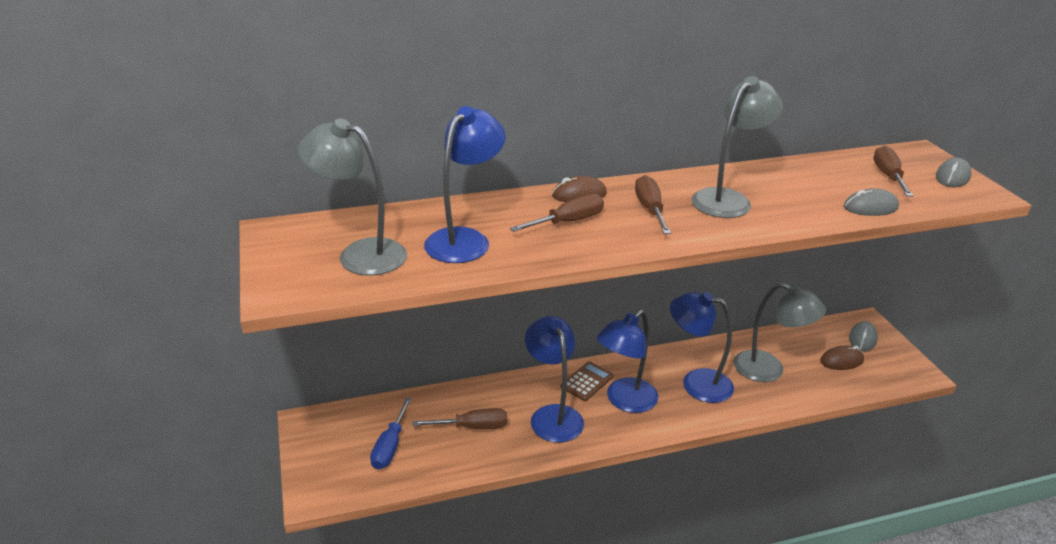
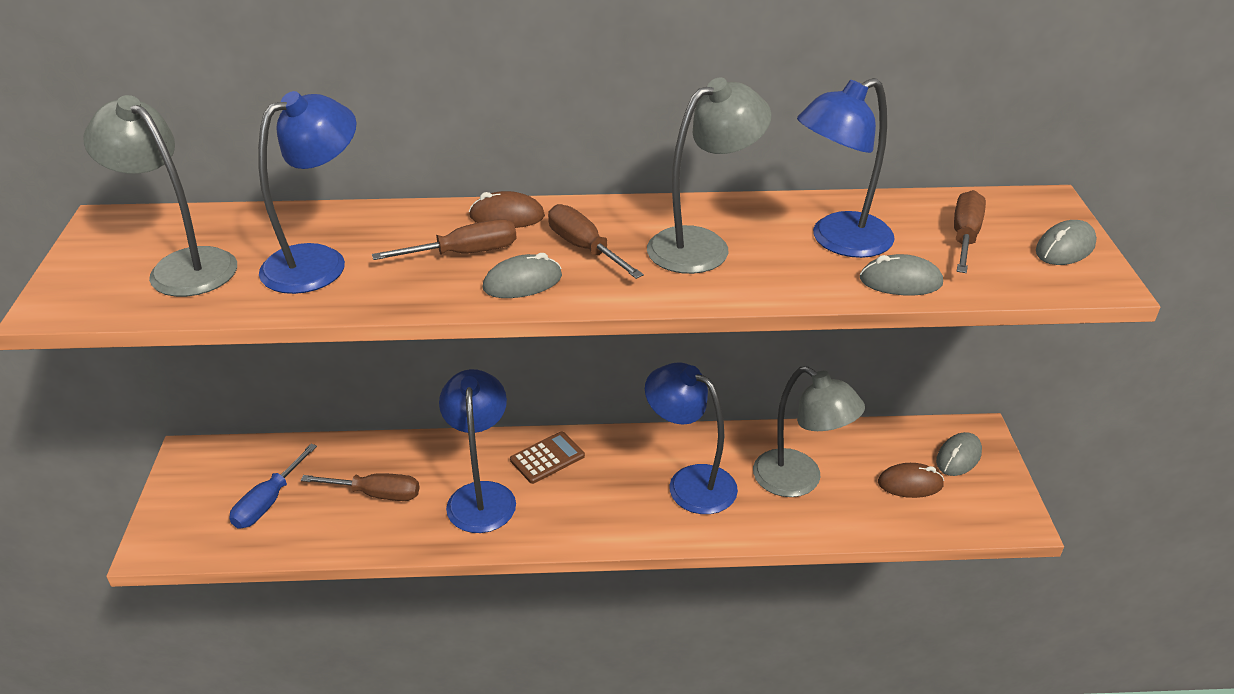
camera: 15 degrees right, 5 degrees up
(624, 236) = (522, 282): none -> grey mouse
(624, 401) = (582, 492): blue lamp -> blue lamp (838, 241)
(650, 209) = (585, 248): brown screwdriver -> brown screwdriver turned 45 degrees counterclockwise

